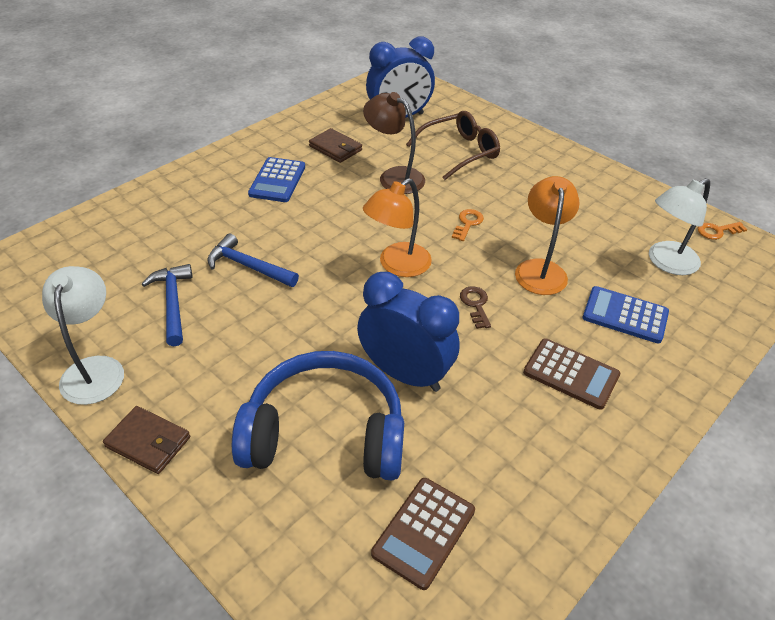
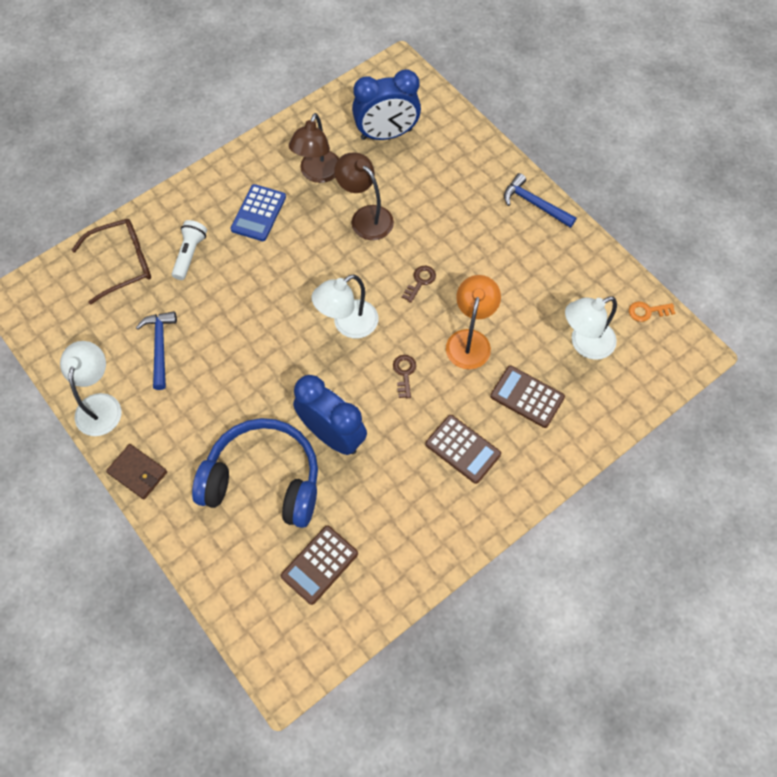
camera: 10 degrees right, 20 degrees up
(203, 218) = (190, 254): none -> white flashlight
(248, 266) = (223, 314): blue hammer -> blue hammer (535, 204)
(335, 148) = (317, 174): brown wallet -> brown lamp
(397, 265) = (347, 324): orange lamp -> white lamp
(460, 152) = (435, 188): brown glasses -> brown glasses (123, 263)
(467, 223) = (420, 281): orange key -> brown key
(625, 315) = (527, 397): blue calculator -> brown calculator

